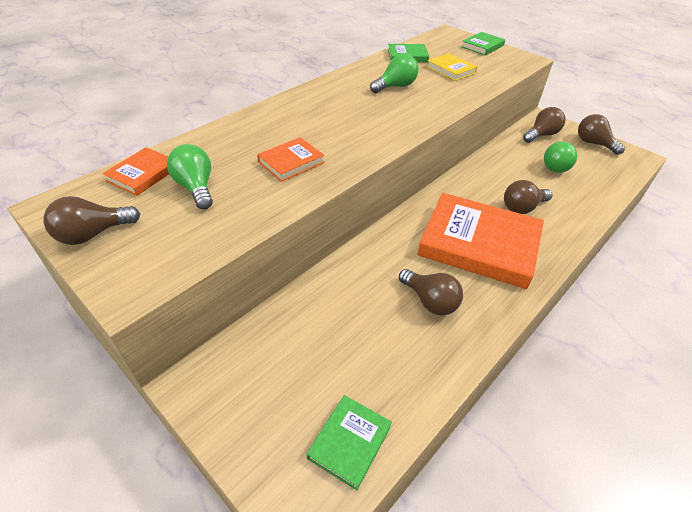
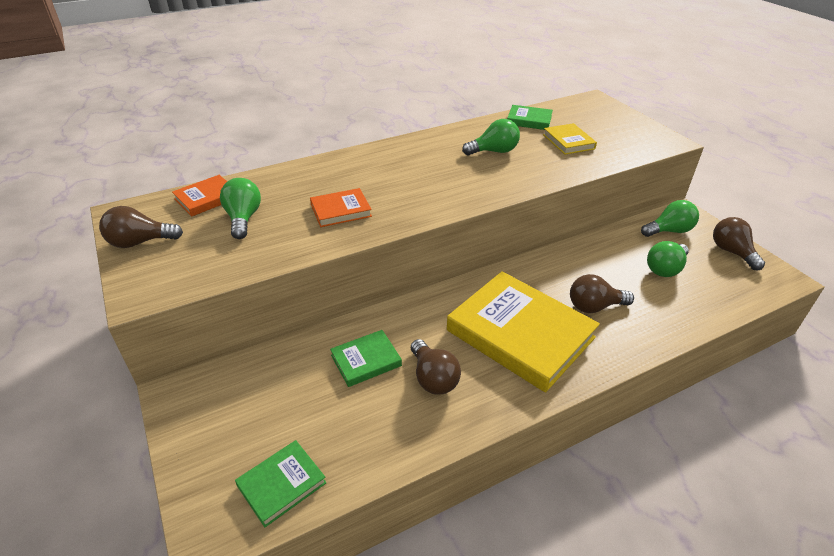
camera: 20 degrees right, 5 degrees down
(479, 244) = (520, 334): orange book -> yellow book
(482, 46) = (624, 120): green book -> green book (366, 360)
(541, 135) = (669, 231): brown light bulb -> green light bulb

